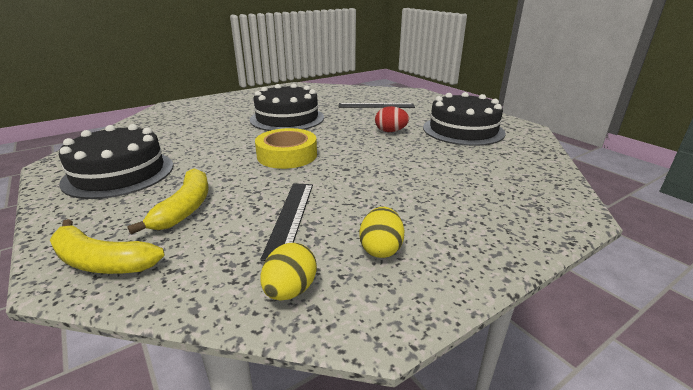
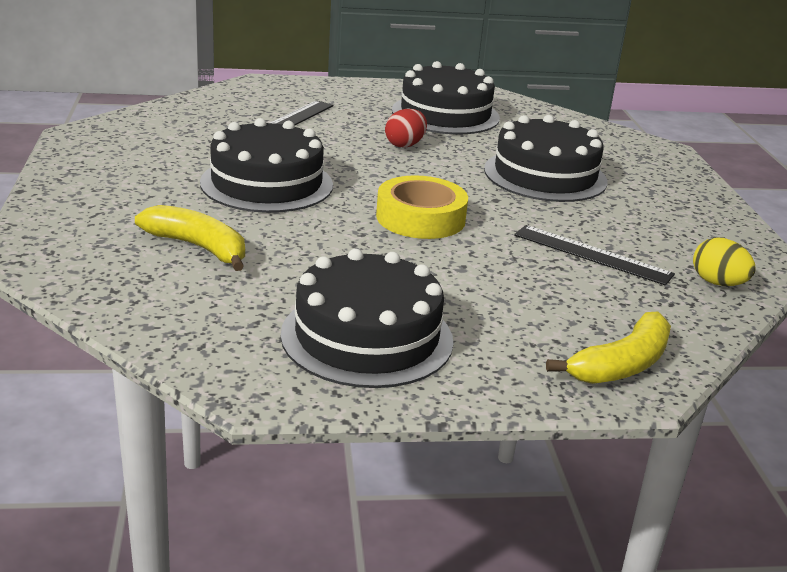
camera: 65 degrees left, 0 degrees up
(185, 208) = (527, 305): yellow banana -> yellow banana (198, 247)
(381, 249) = (675, 233): yellow egg -> none
(415, 175) = (545, 175): none -> black cake

